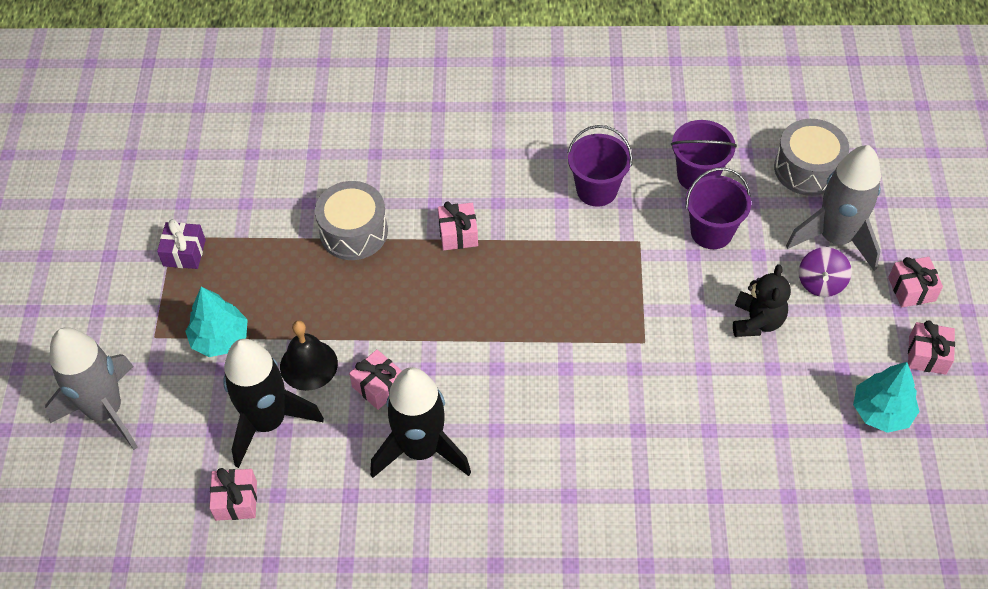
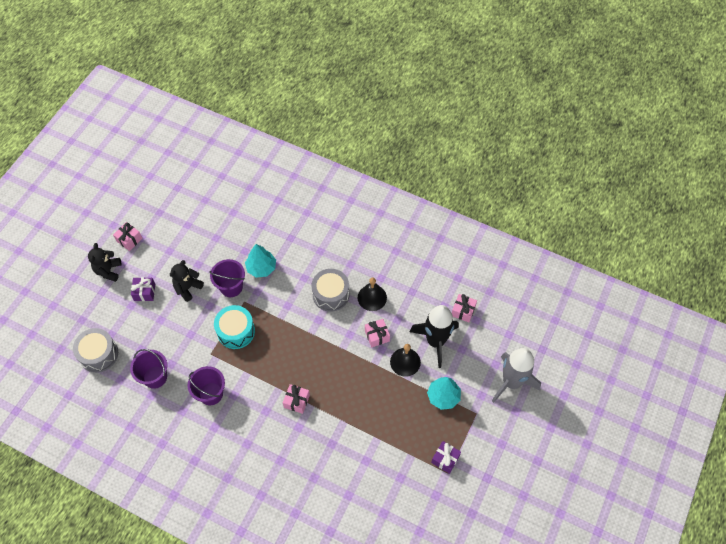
camera: 155 degrees left, 5 degrees up
(353, 232) = (349, 429): grey drum -> grey drum (331, 294)
(421, 449) = (372, 297): black rocket -> black bell
(623, 290) = (236, 331): none -> turquoise drum
(711, 232) = (173, 342): purple bucket -> purple bucket (231, 287)
(821, 283) = (144, 292): purple spinning top -> purple gift
(835, 238) = (119, 311): grey rocket -> none
(881, 411) = (169, 226): turquoise tree -> turquoise tree (261, 267)
(911, 289) = (108, 270): pink gift -> black teddy bear

